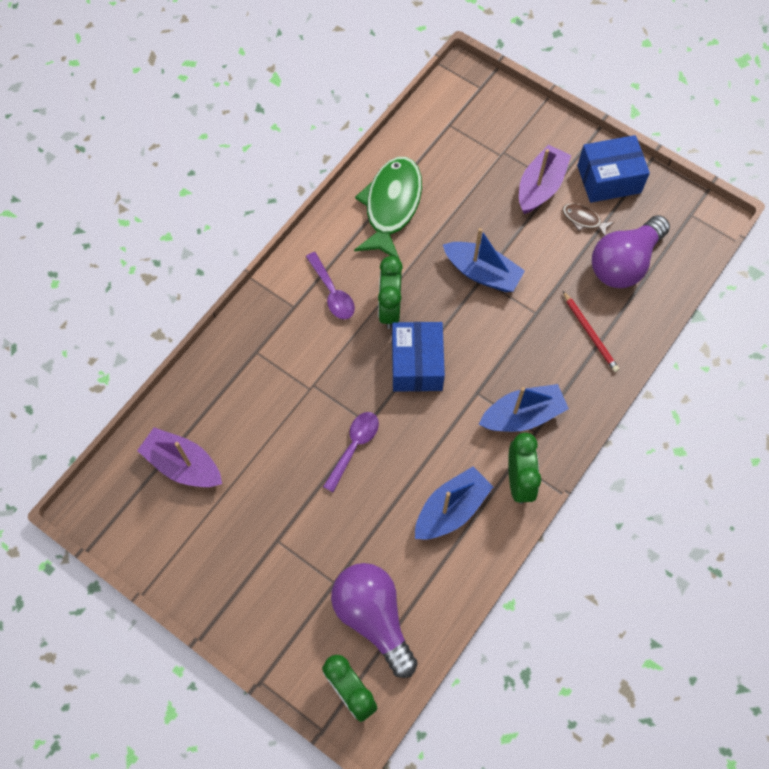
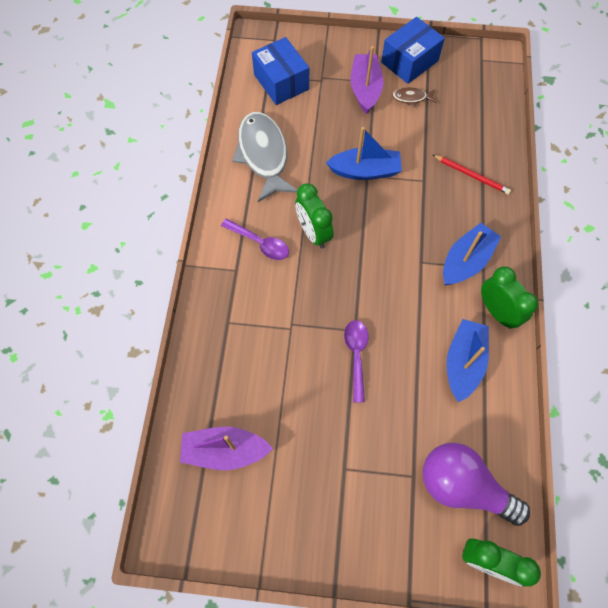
camera: 30 degrees left, 0 degrees up
(391, 206) = (263, 155): green fish -> grey fish
(417, 364) = (362, 264): blue box -> blue box (281, 82)
(624, 263) = (460, 114): purple light bulb -> none

